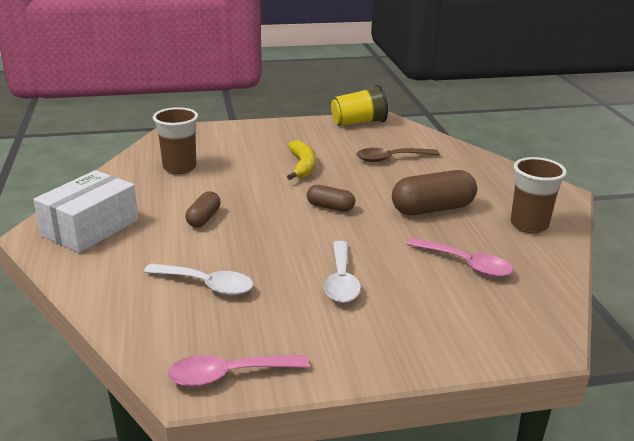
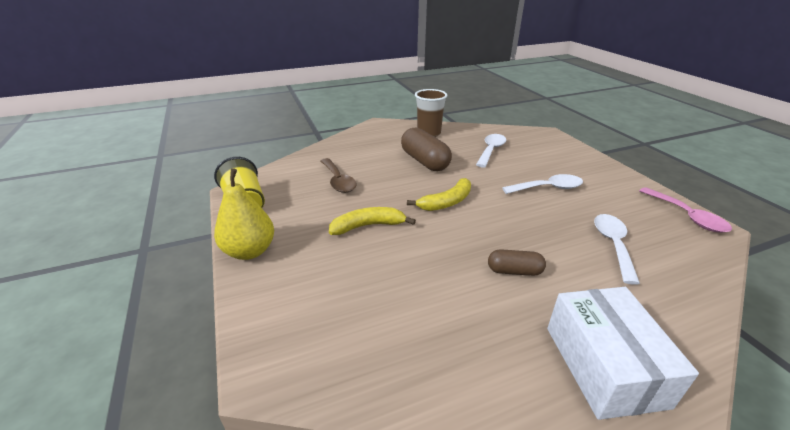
camera: 100 degrees left, 5 degrees up
(90, 228) = (604, 365): white box -> white box turned 60 degrees clockwise
(179, 168) = (403, 325): brown cup -> none
(288, 125) = (250, 251): none -> yellow pear
(330, 207) = (447, 202): brown capsule -> yellow banana
(465, 264) = (491, 150): pink spoon -> white spoon

